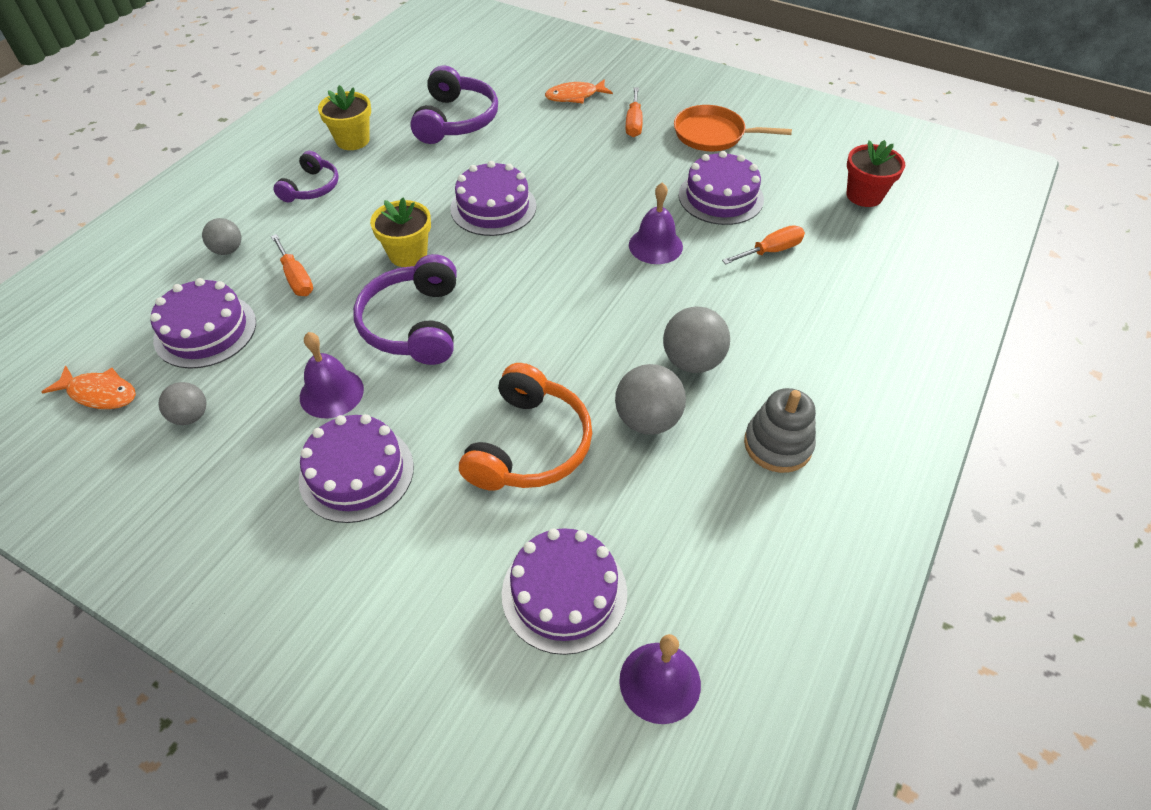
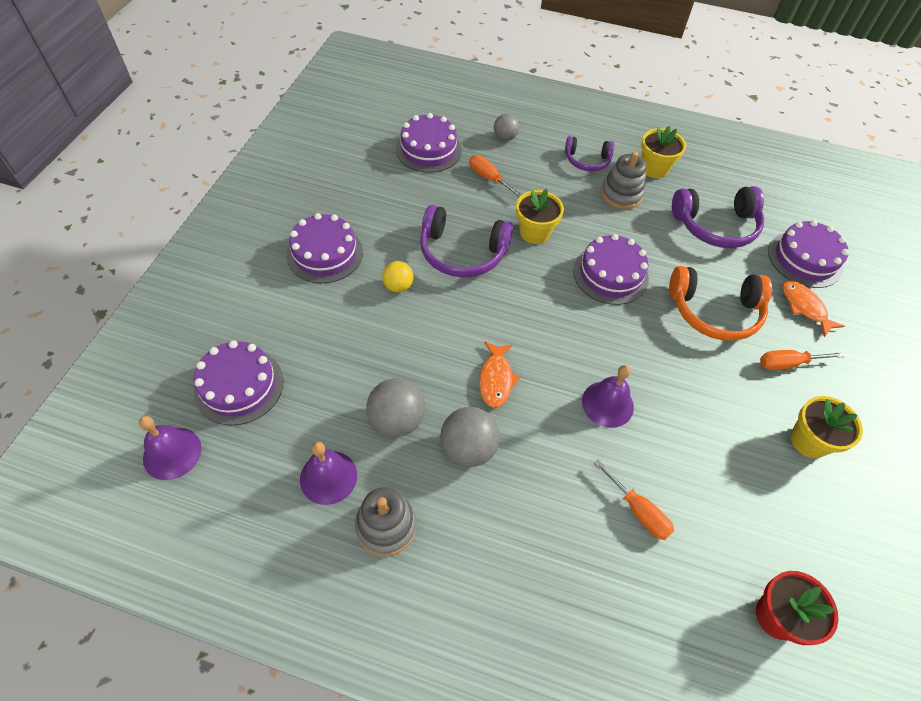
camera: 75 degrees right, 5 degrees up
(100, 393) = (368, 122): orange fish -> orange fish (496, 379)
(190, 416) = (358, 165): grey ball -> none
(296, 278) = (489, 178): orange screwdriver -> orange screwdriver turned 90 degrees clockwise
(331, 393) = (388, 224): purple bell -> purple bell (328, 477)
(380, 173) = (621, 194): none -> grey stacking toy
(414, 324) = (462, 252): purple headphones -> purple headphones turned 150 degrees counterclockwise
(446, 395) = (398, 286): none -> yellow ball
(529, 445) = (360, 344): orange headphones -> orange headphones (714, 312)
(713, 134) = (809, 441): orange pan -> yellow flower pot
(721, 197) = (704, 456): purple cake -> purple cake (805, 259)

